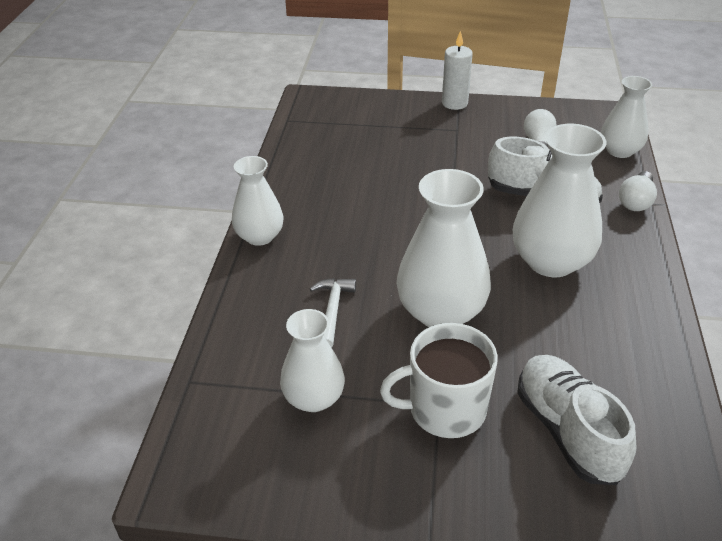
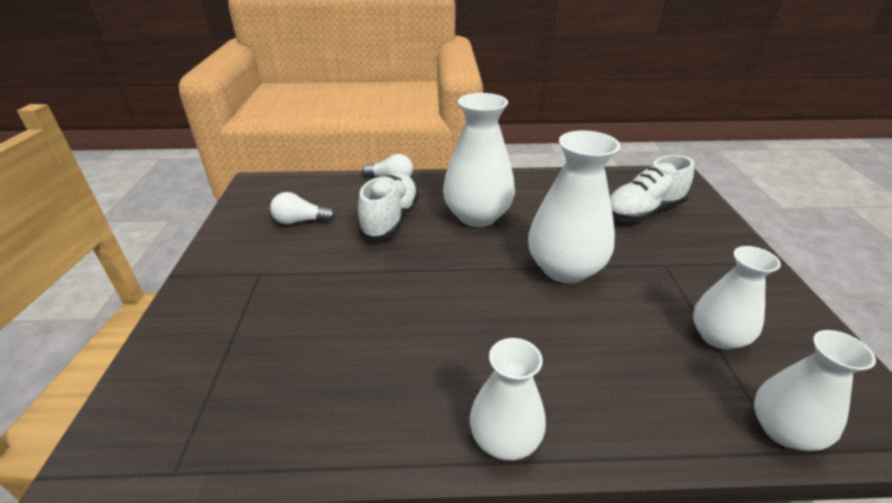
camera: 100 degrees left, 5 degrees down
(332, 310) = (602, 340): white hammer -> none
(445, 409) = (667, 261): white mug -> none
(454, 103) = (196, 278): white candle -> none
(620, 151) = (318, 182): white vase -> white vase (783, 430)

